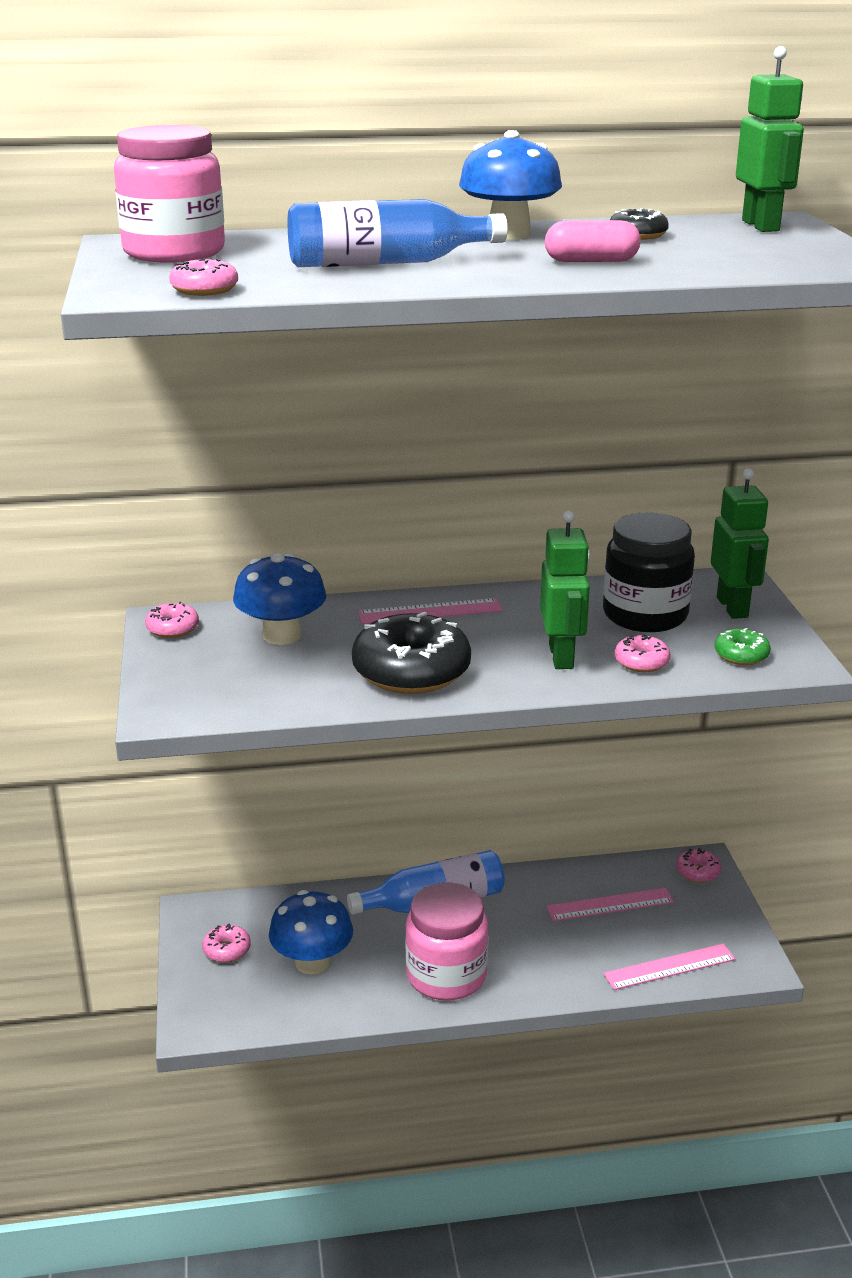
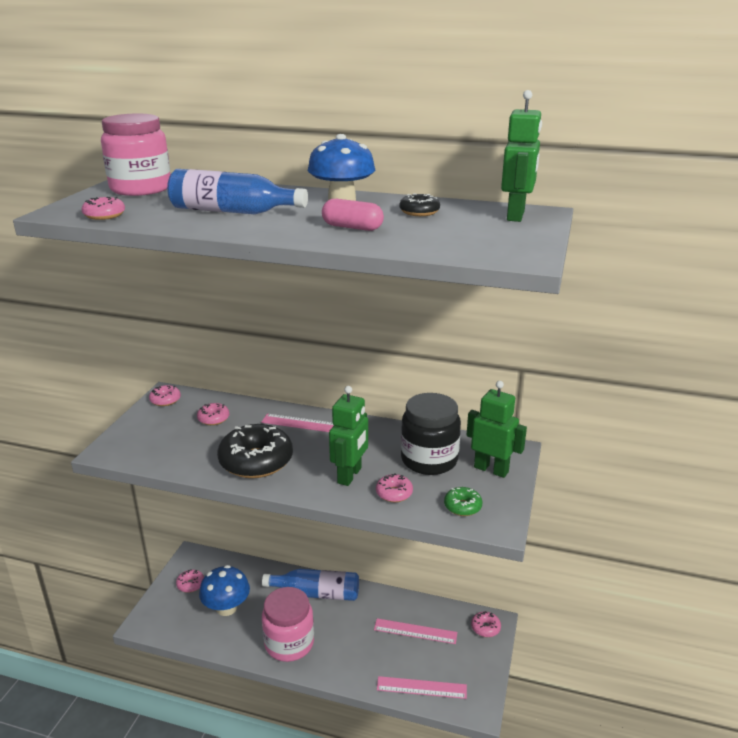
camera: 25 degrees right, 0 degrees up
(282, 635) = (213, 419): blue mushroom -> pink donut
(732, 607) = (491, 469): green robot -> green robot turned 75 degrees counterclockwise

